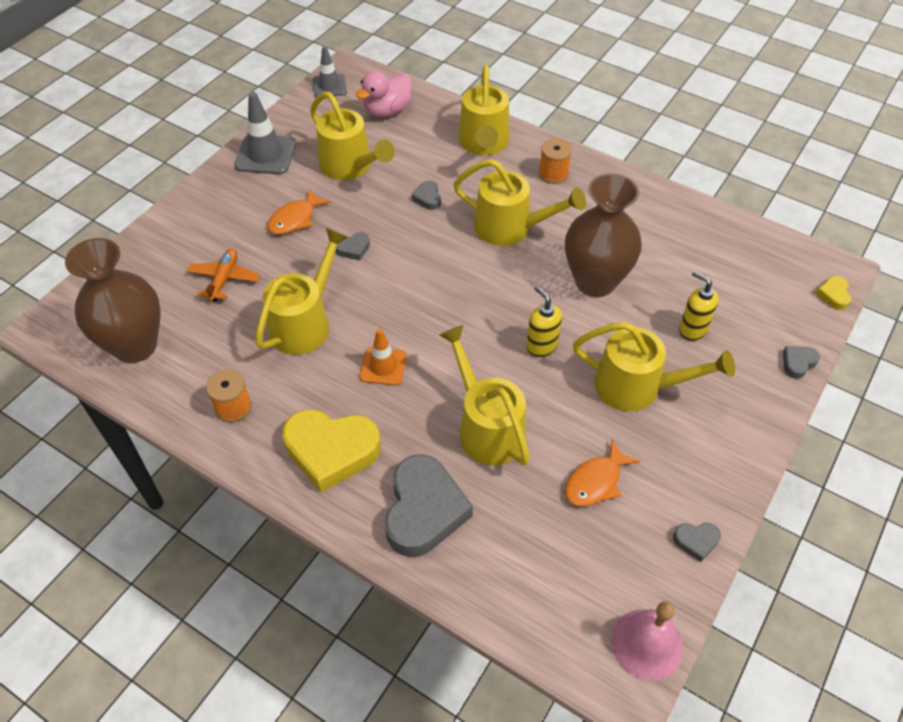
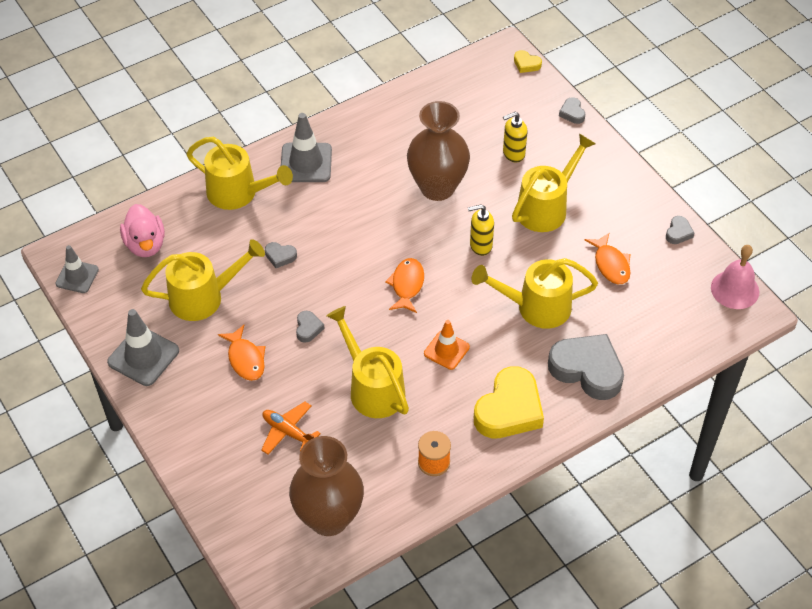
camera: 65 degrees left, 0 degrees up
(450, 303) = (407, 285): none -> orange fish
(511, 228) = (350, 215): yellow watering can -> none
(553, 174) = (306, 163): orange spool -> grey traffic cone

